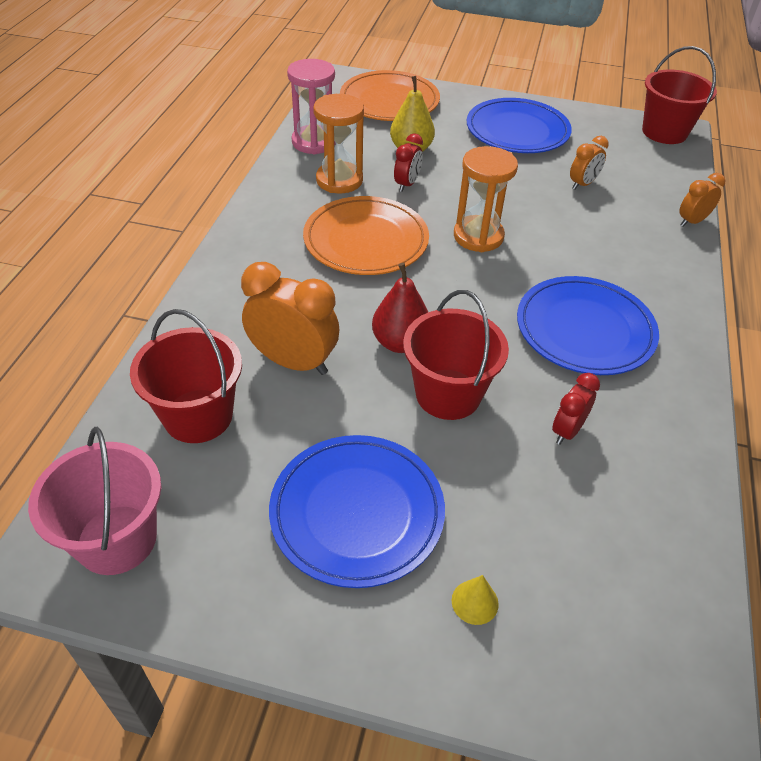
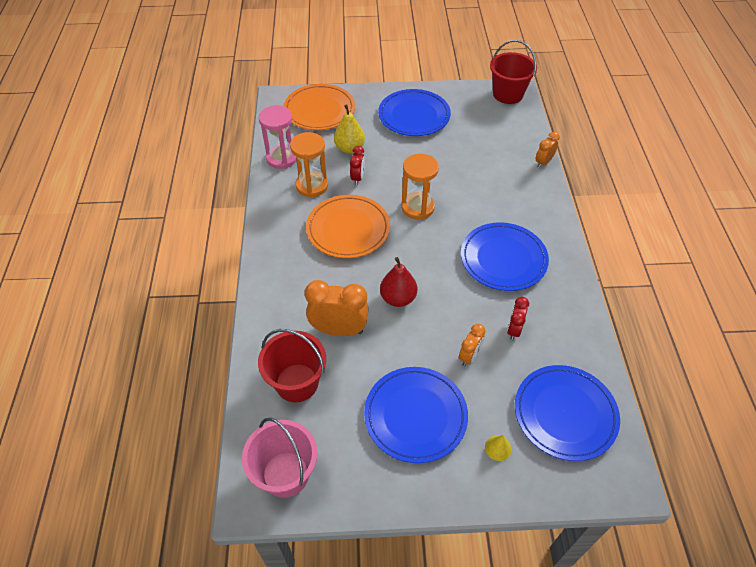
camera: 15 degrees left, 5 degrees up
(448, 394) = (439, 325): red bucket -> none
(582, 184) = (469, 150): orange clock -> orange clock (469, 356)
(612, 581) = (565, 414): none -> blue plate

